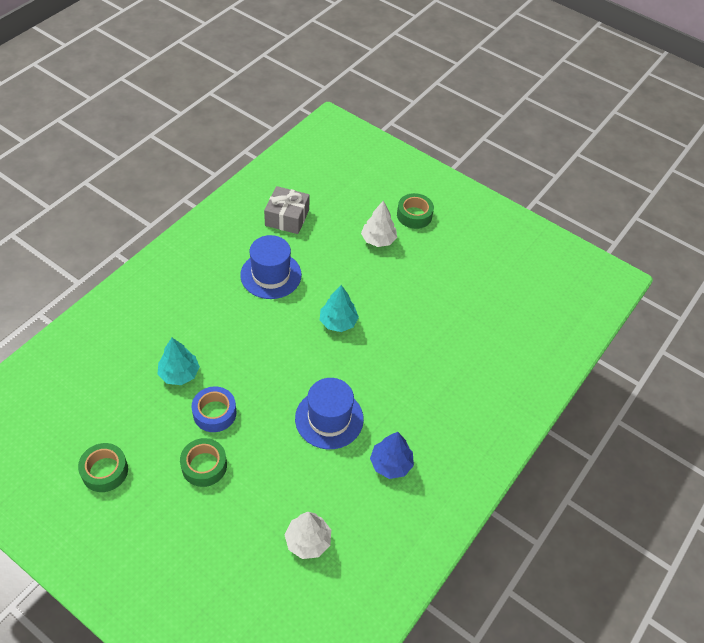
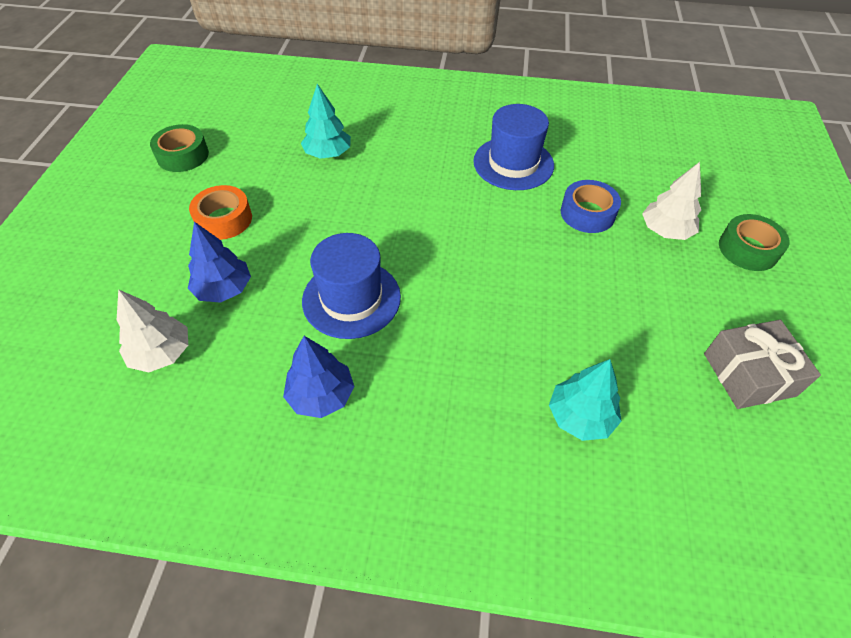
camera: 65 degrees right, 0 degrees up
(204, 466) = (224, 219): green tape -> orange tape
(214, 413) = (296, 199): blue tape -> blue tape (587, 213)
(274, 487) = (224, 289): none -> blue tree
(287, 217) = (605, 142): grey gift -> grey gift (749, 374)
(338, 322) = (501, 247): turquoise tree -> turquoise tree (580, 416)

